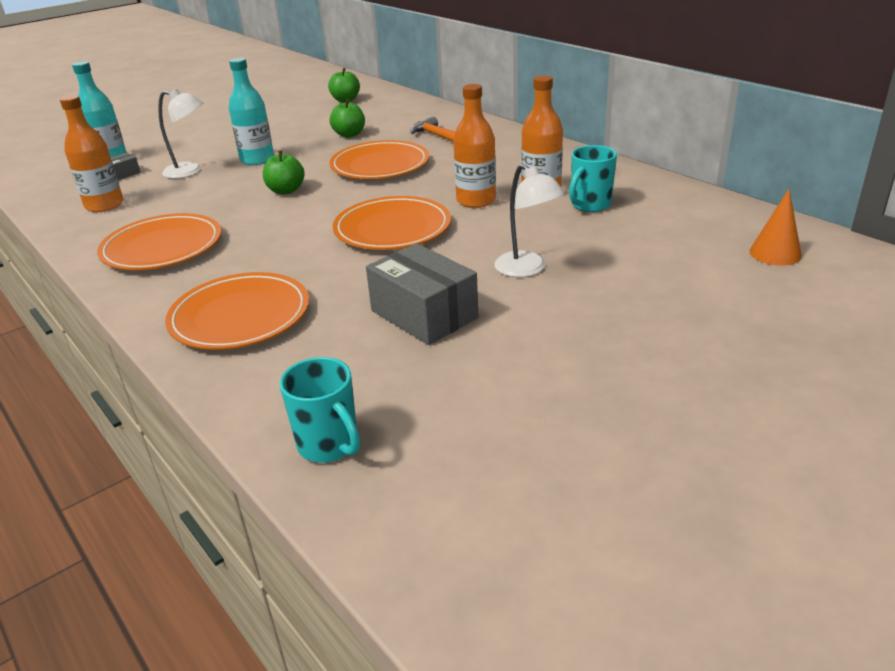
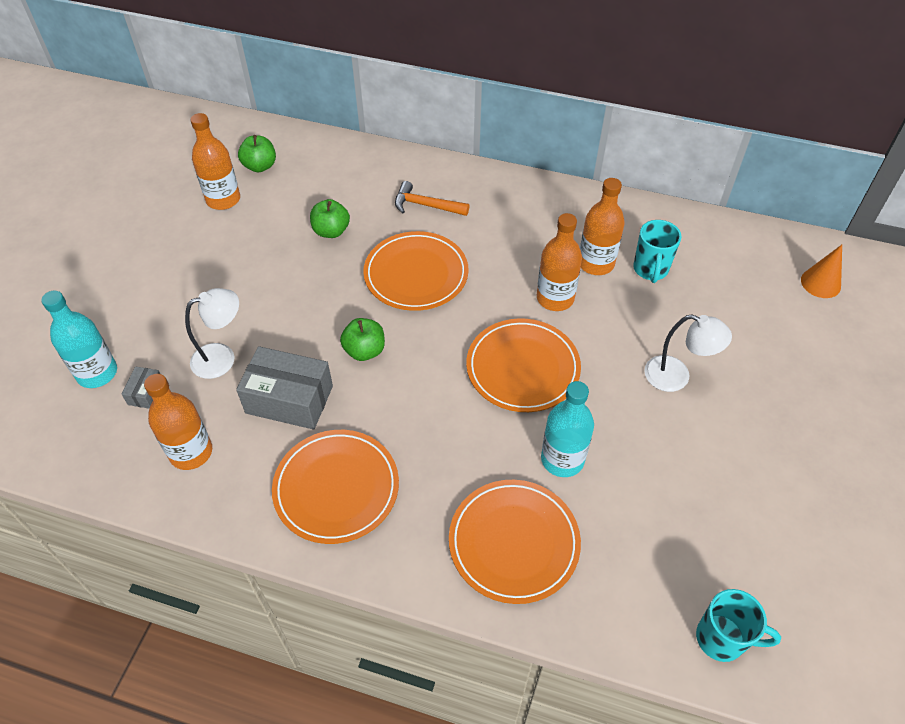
camera: 35 degrees left, 20 degrees up
(257, 159) = (276, 310): turquoise bottle -> turquoise bottle (562, 459)
(299, 109) = (223, 199): none -> orange bottle
(424, 314) = (652, 467): grey box -> grey box (289, 399)

